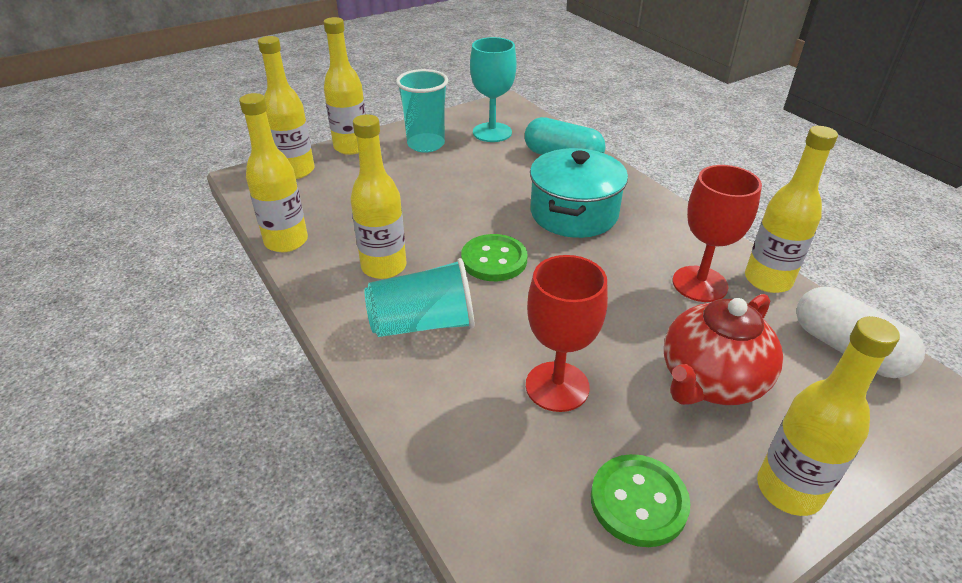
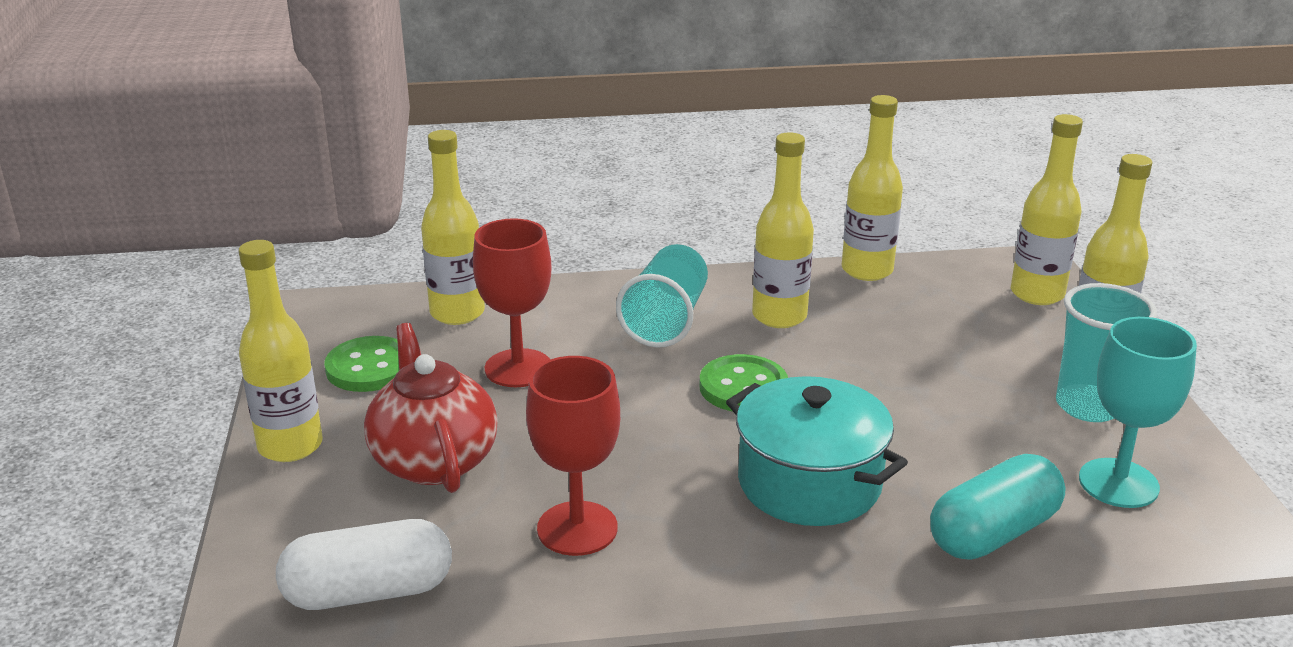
camera: 115 degrees right, 10 degrees down
(767, 280) = (533, 597): yellow bottle -> yellow bottle (457, 313)

